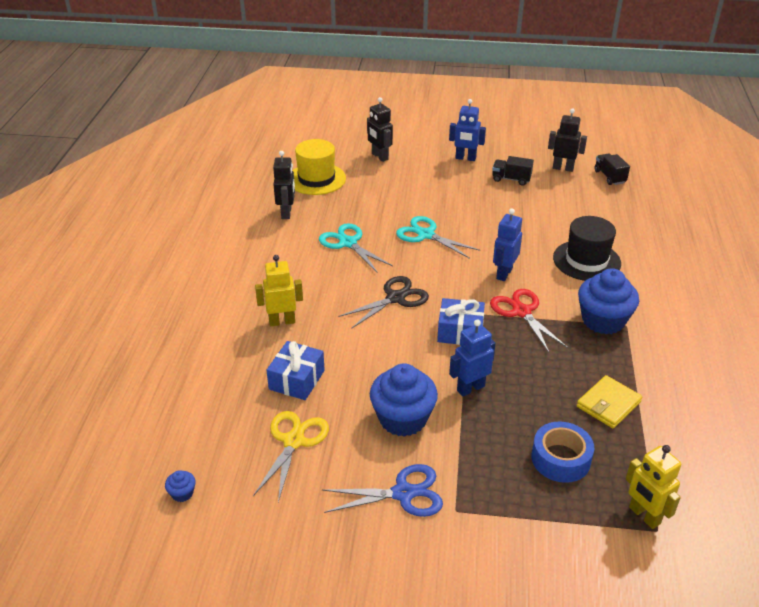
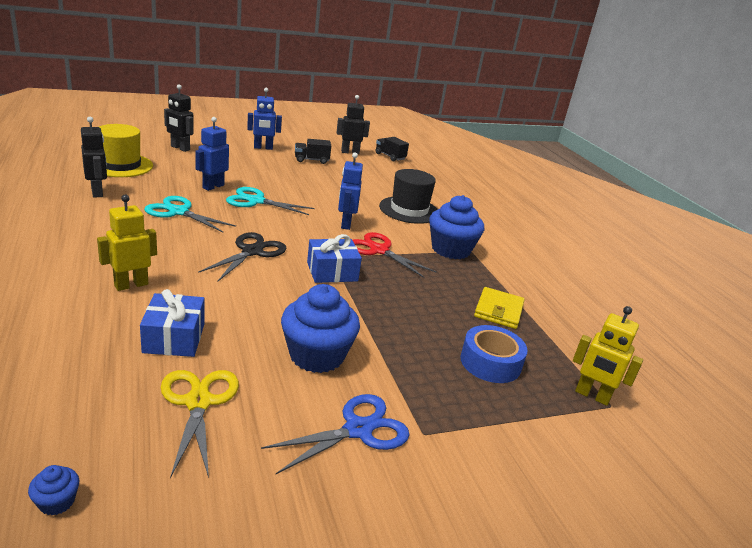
camera: 30 degrees left, 10 degrees down
(470, 388) = (370, 317): blue robot -> blue robot (213, 186)

